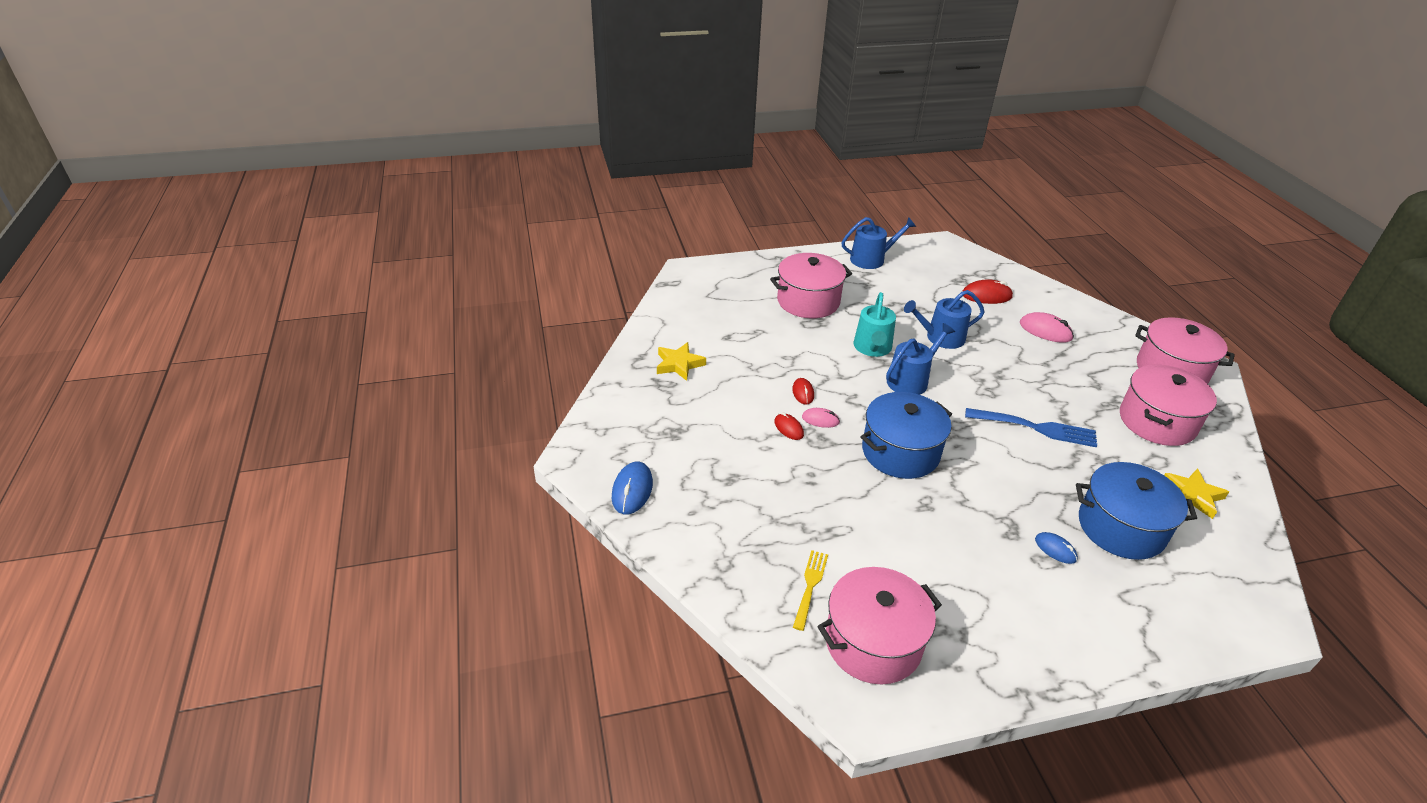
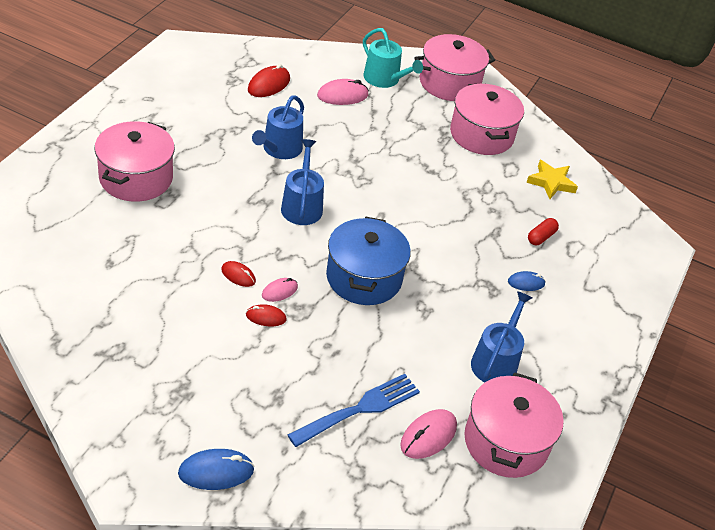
camera: 55 degrees left, 5 degrees up
(632, 490) = (216, 472): blue mouse -> blue mouse turned 60 degrees counterclockwise
(679, 364) = (102, 322): yellow star -> none
(810, 586) = (428, 436): yellow fork -> pink mouse
(871, 259) = (138, 97): blue watering can -> blue watering can (496, 361)
(872, 348) = (241, 194): turquoise watering can -> turquoise watering can (385, 79)
(1036, 428) = (422, 191): blue fork -> blue fork (359, 409)
(1121, 527) = (541, 237): blue pot -> red capsule

